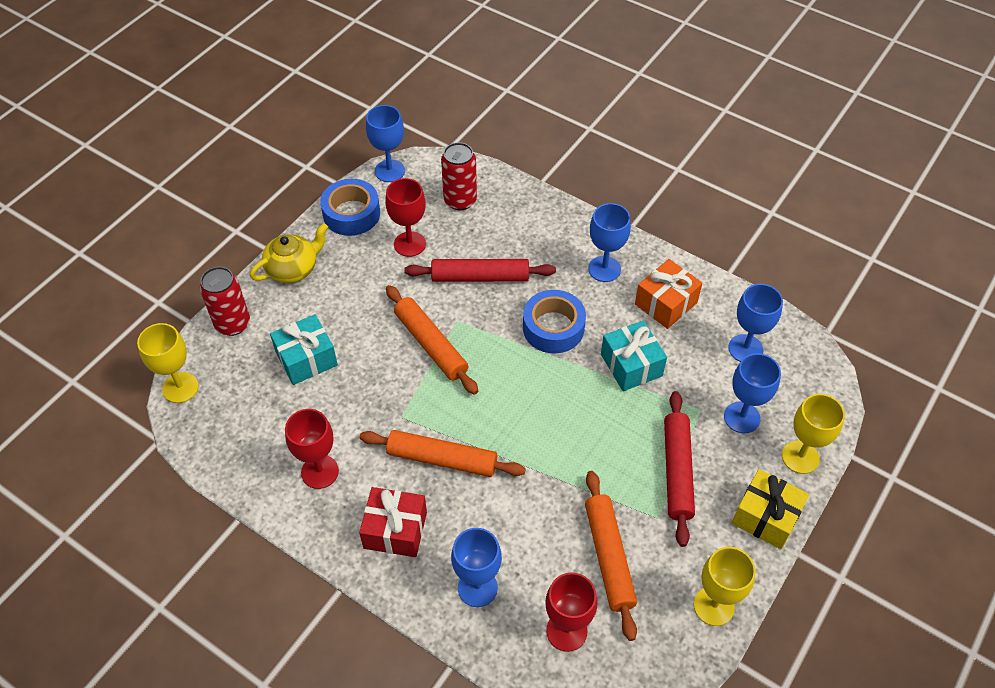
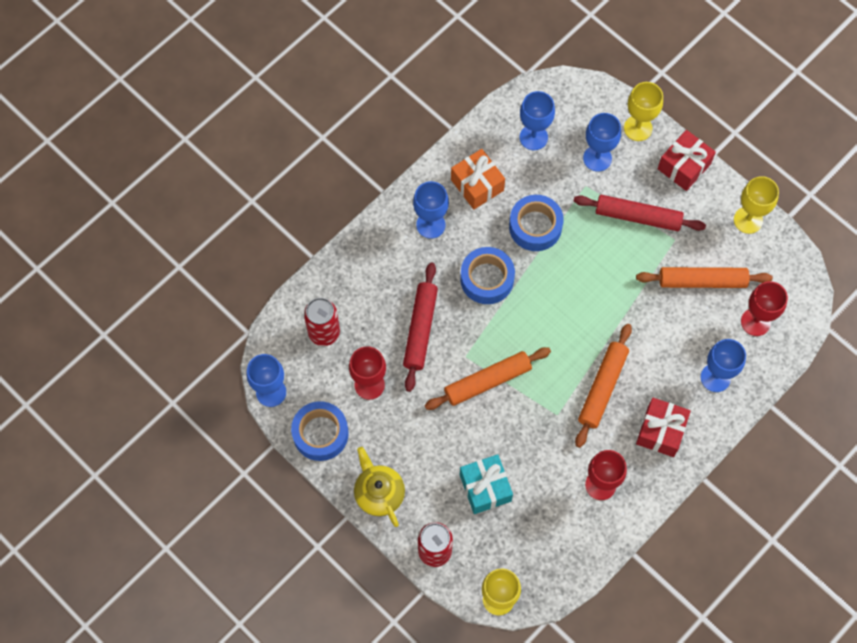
camera: 80 degrees left, 15 degrees up
(631, 365) = (535, 226): turquoise gift -> blue tape
(765, 517) = (684, 166): yellow gift -> red gift

